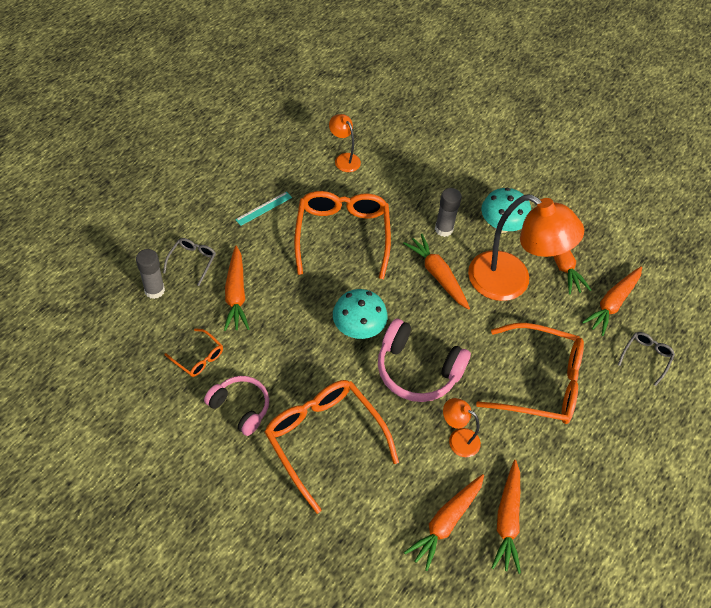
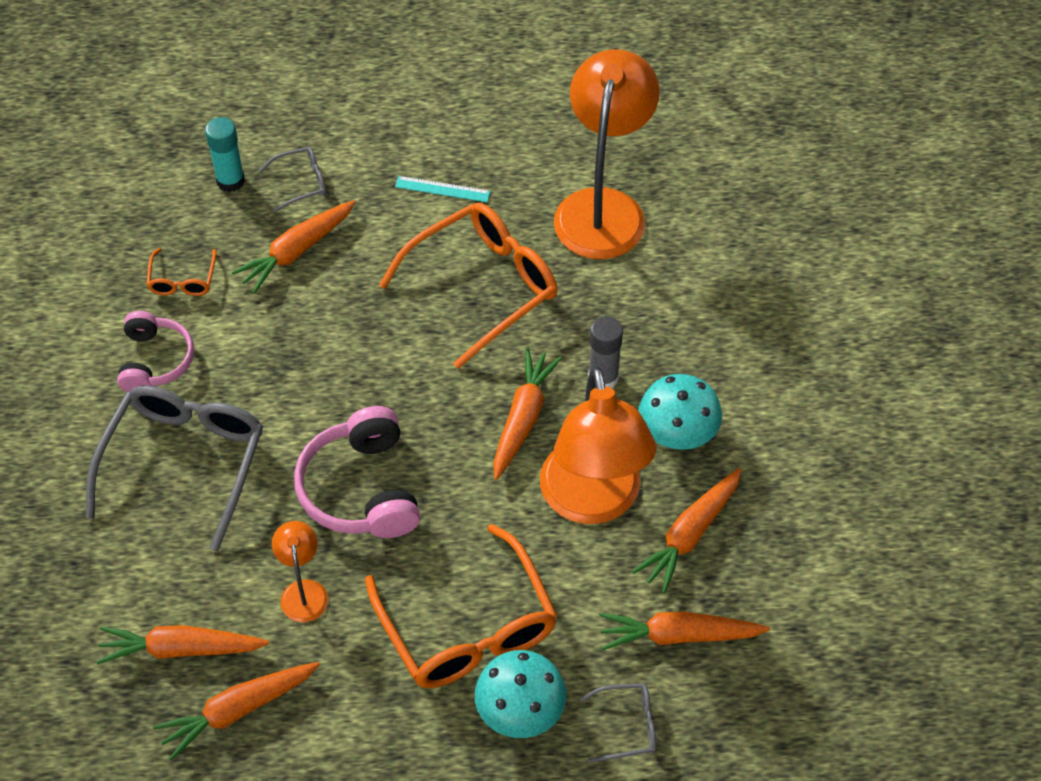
camera: 55 degrees right, 0 degrees up
(154, 290) = (230, 181): grey glue stick -> turquoise glue stick
(324, 440) = (184, 464): orange glasses -> grey glasses
(344, 159) = (603, 208): orange lamp -> orange lamp, size x2.19
(358, 328) = (363, 393): turquoise mushroom -> turquoise mushroom (520, 712)

